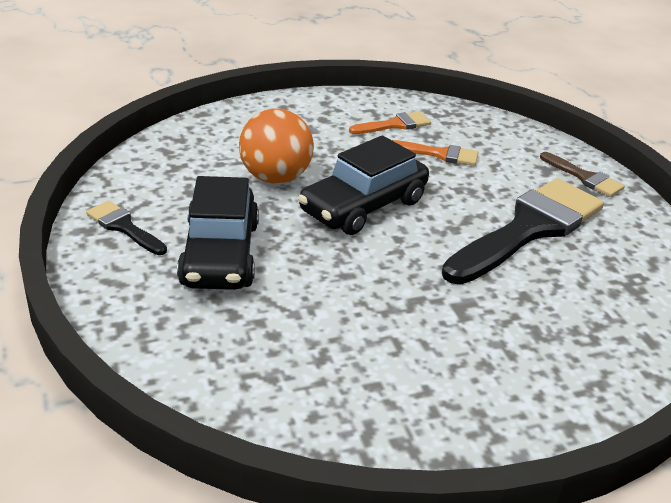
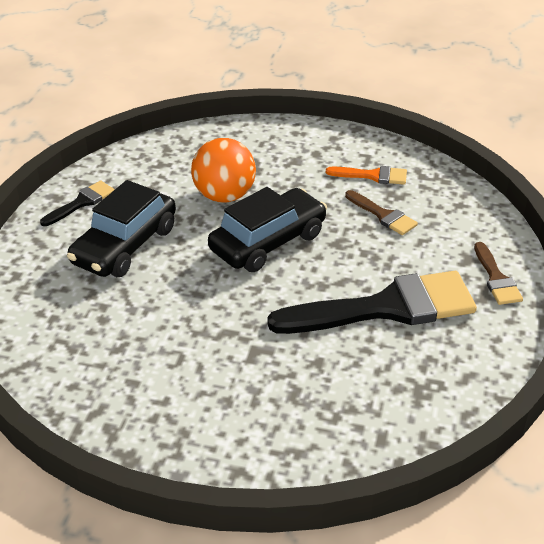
camera: 35 degrees right, 5 degrees up
(124, 227) = (81, 202): black brush -> black brush turned 60 degrees clockwise
(363, 206) = (268, 242): black car -> black car turned 150 degrees clockwise
(440, 154) = (383, 215): orange brush -> brown brush

